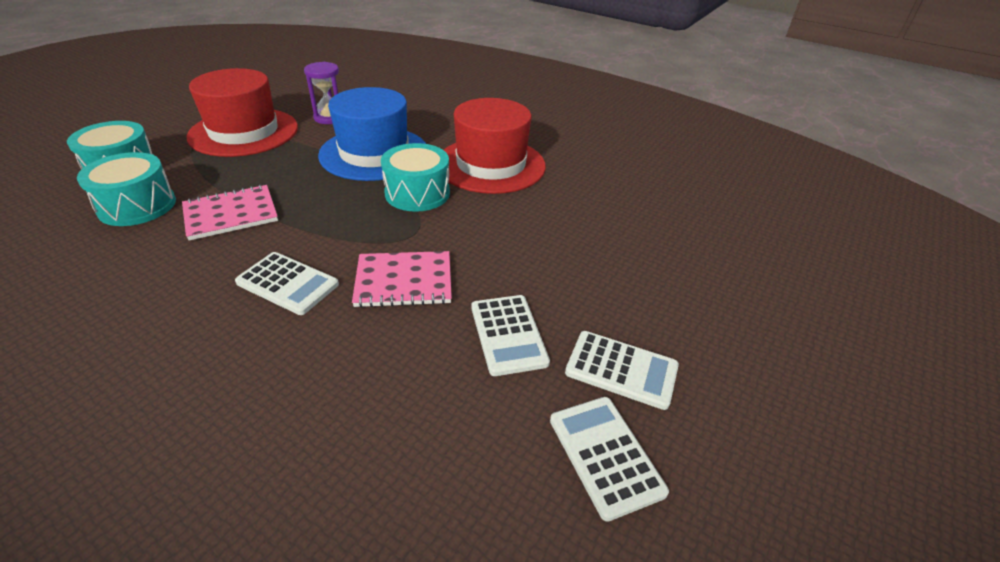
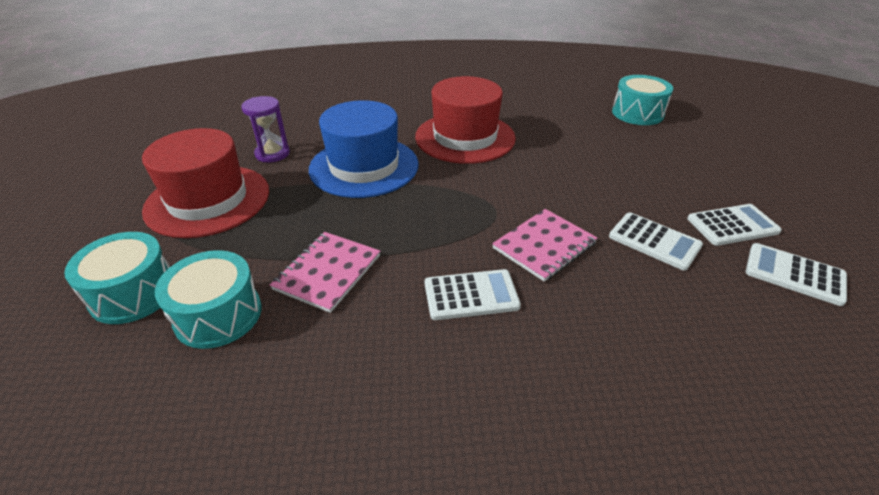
camera: 35 degrees left, 0 degrees up
(417, 193) = (449, 181): turquoise drum -> turquoise drum (637, 113)

